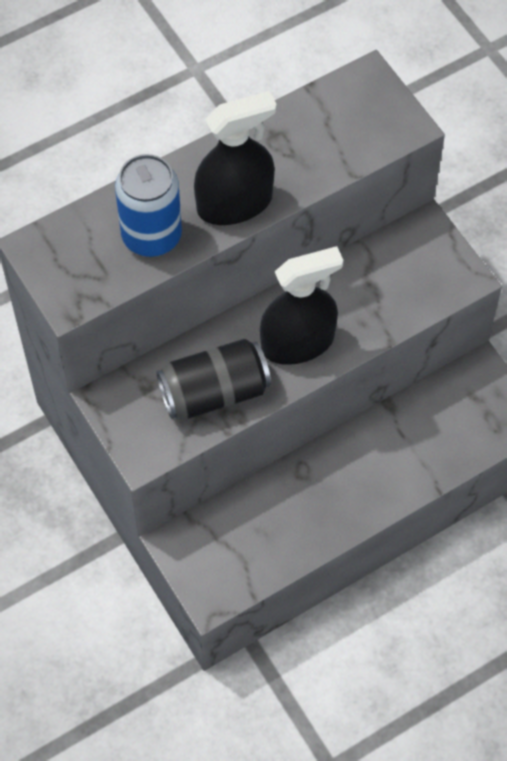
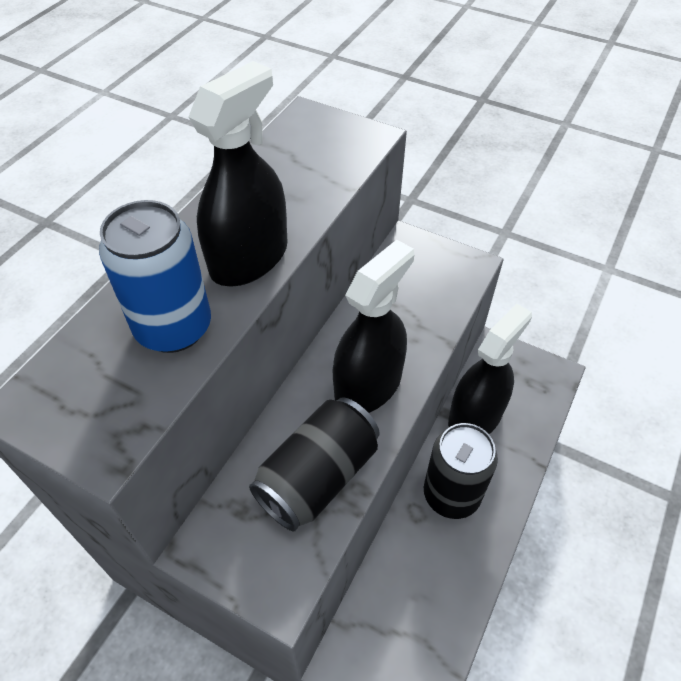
camera: 30 degrees left, 10 degrees down
(341, 472) = (451, 495): none -> black can
(412, 419) = (475, 416): none -> black spray bottle

